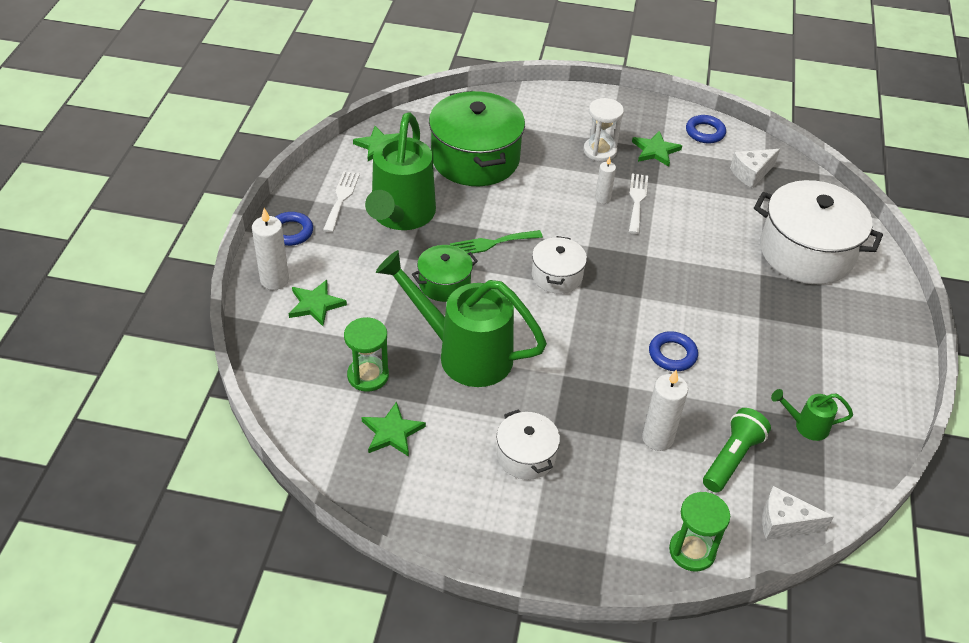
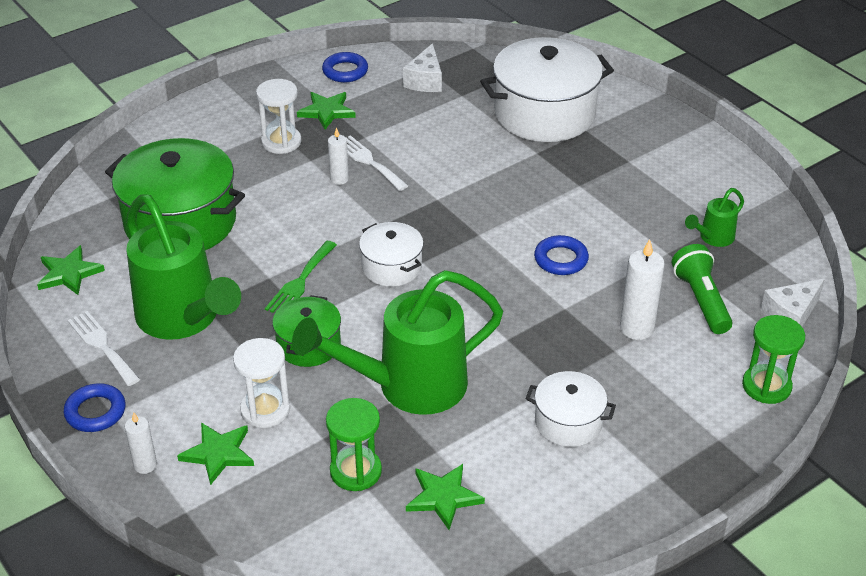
camera: 45 degrees left, 5 degrees down
(274, 280) = (145, 465): white candle -> white candle, size x0.61
(371, 301) = (265, 410): none -> white hourglass

